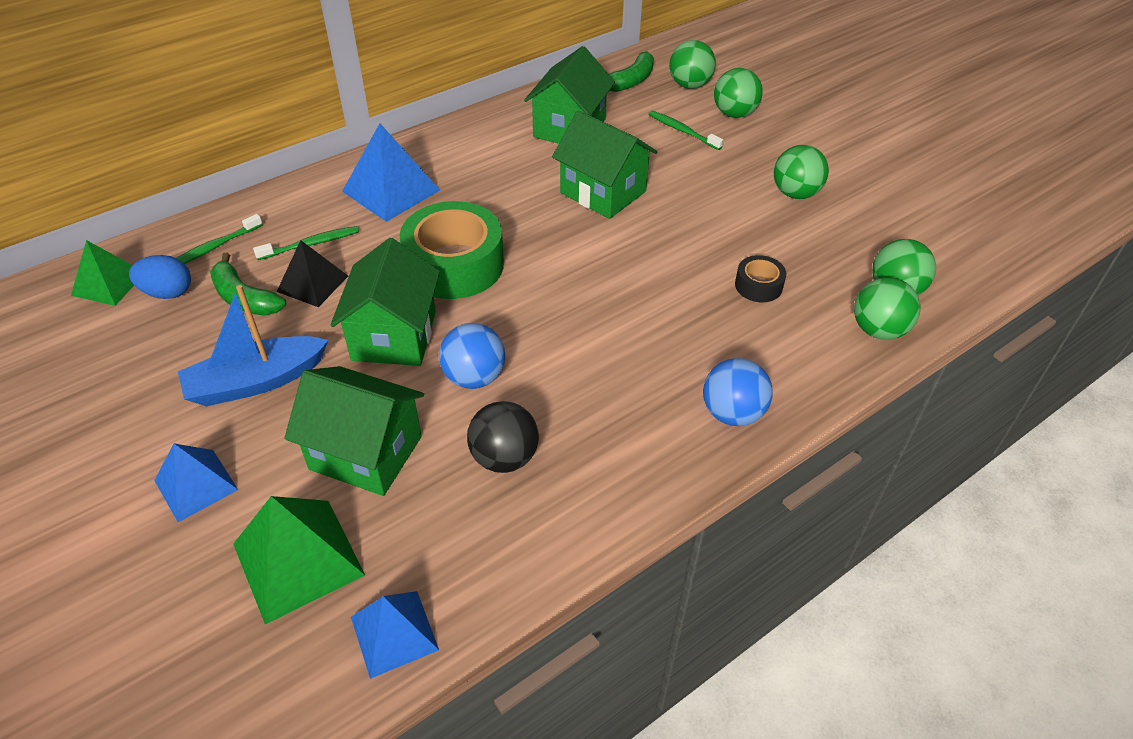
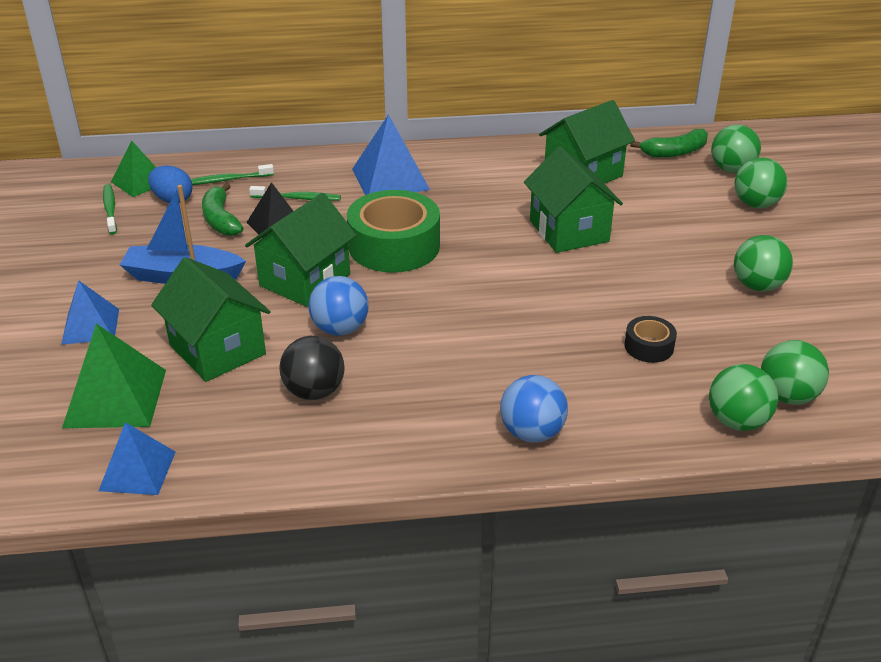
camera: 30 degrees right, 10 degrees down
(683, 131) = (689, 204): green toothbrush -> green toothbrush (110, 209)

